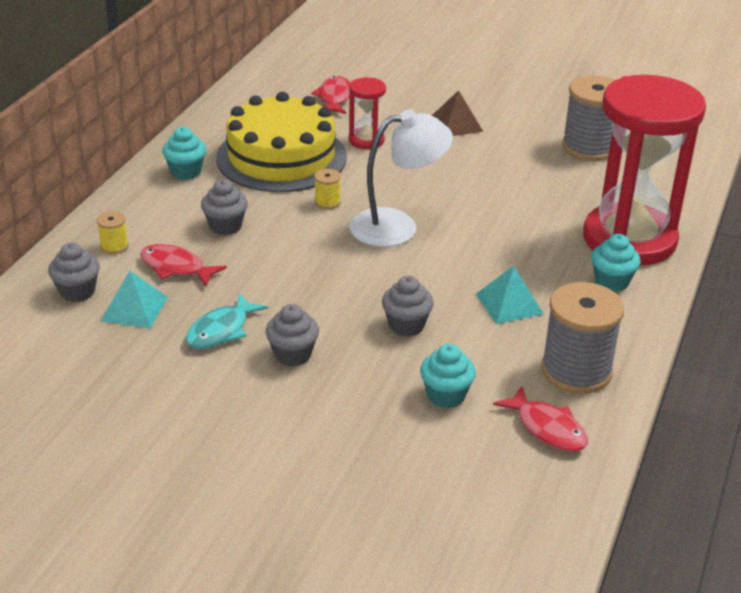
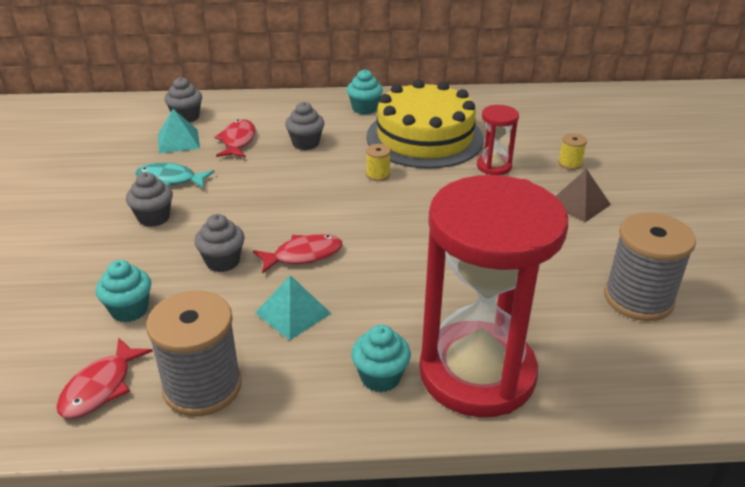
camera: 65 degrees right, 0 degrees up
(114, 246) = (248, 113): yellow spool -> yellow spool (570, 164)
(334, 98) = (544, 134): red fish -> red fish (303, 255)
(397, 226) = (371, 217): white lamp -> none

